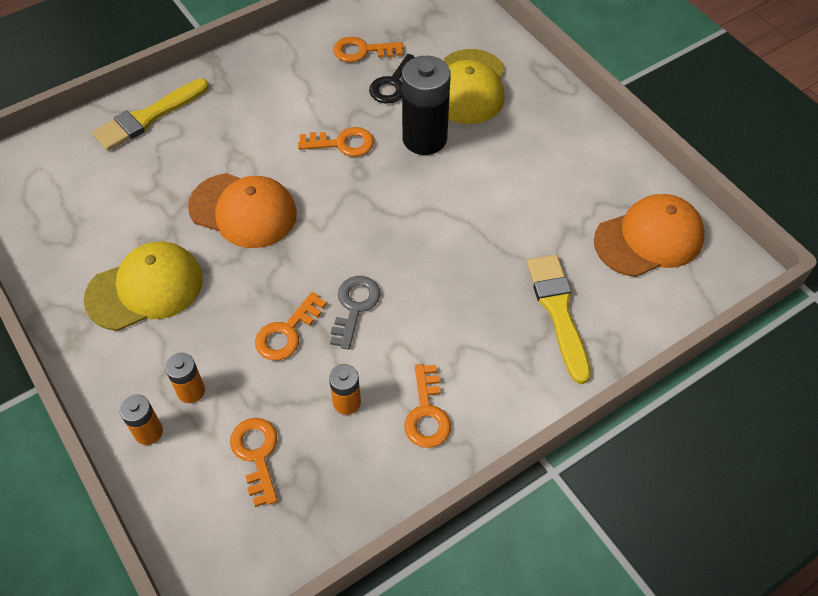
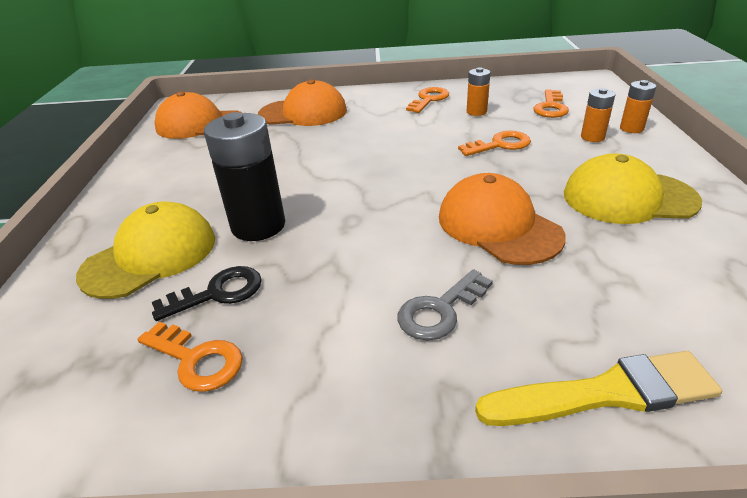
camera: 145 degrees left, 20 degrees down
(342, 143) = (344, 250): orange key -> none
(354, 307) = (436, 144): grey key -> grey key (440, 310)
(558, 311) = (303, 113): yellow brush -> orange cap

